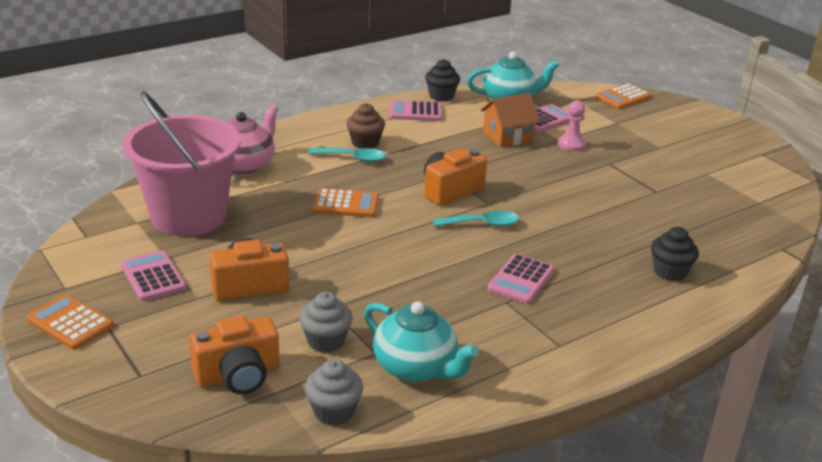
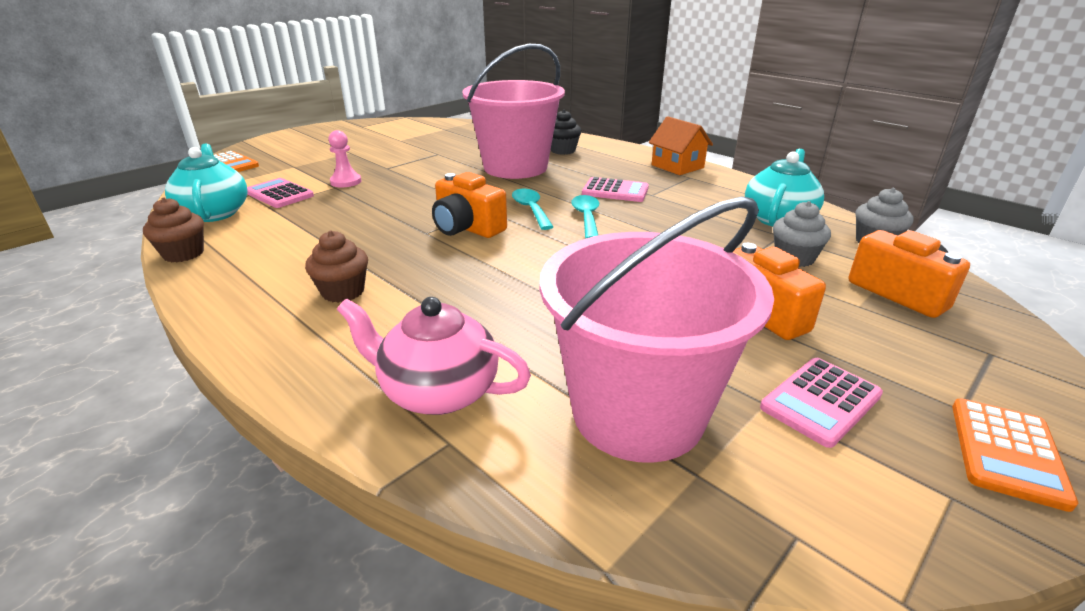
camera: 100 degrees left, 0 degrees up
(346, 204) = (527, 282): orange calculator -> none
(353, 158) = (394, 294): turquoise spoon -> turquoise spoon (586, 217)
(415, 112) = (238, 266): pink calculator -> none
(441, 96) = (183, 254): black cupcake -> brown cupcake
(507, 136) = (325, 209): orange house -> orange house (677, 166)
(605, 231) = (515, 167): none -> pink bucket

